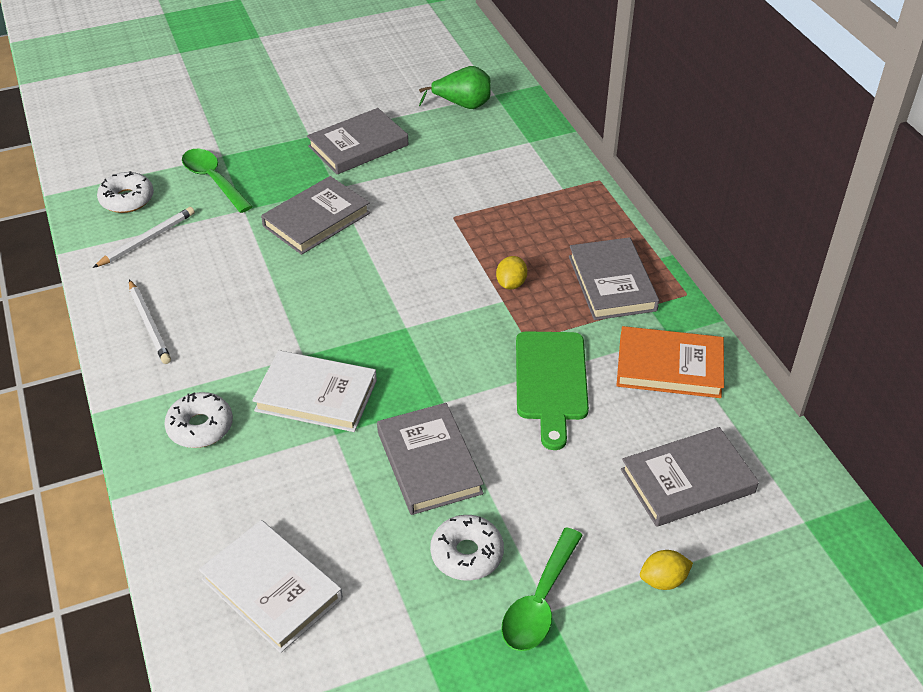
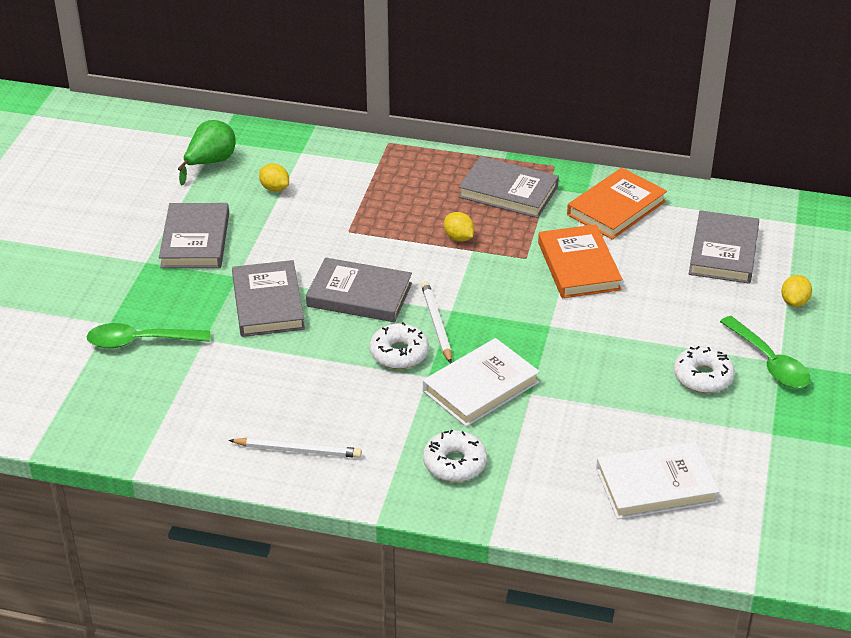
camera: 55 degrees left, 5 degrees down
(127, 199) = (103, 405): white donut -> white donut (399, 353)
(147, 240) = (179, 412): white pencil -> white pencil (436, 324)
(429, 462) = (603, 358): grey book -> grey book (359, 295)
(466, 151) = (274, 188): none -> yellow lemon
(551, 381) = (578, 266): green cutting board -> orange book

